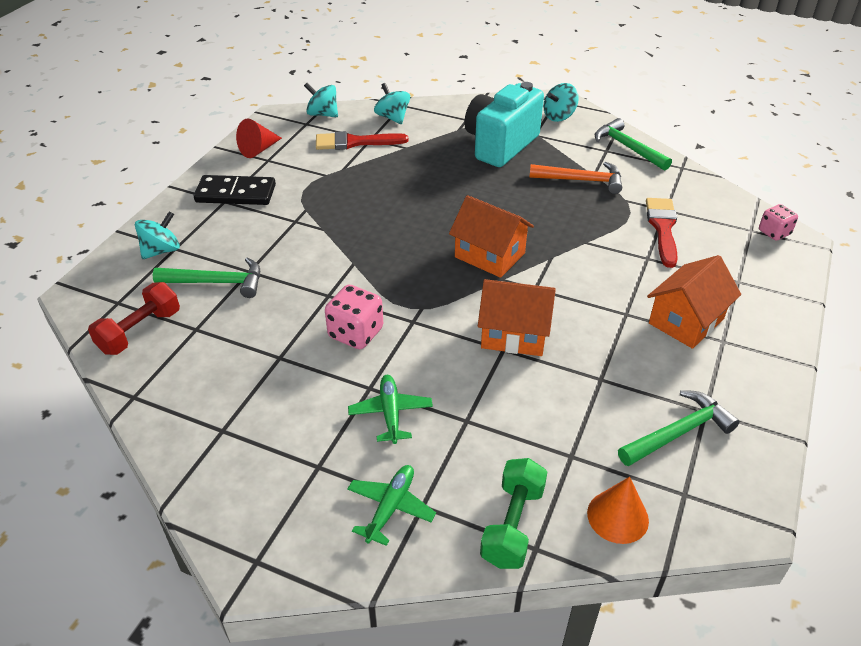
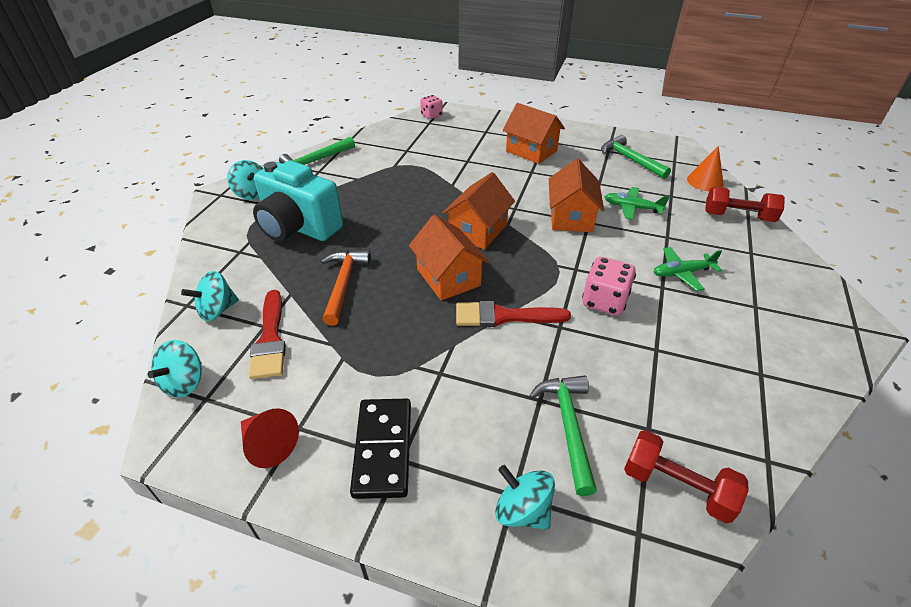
camera: 95 degrees left, 0 degrees up
(390, 507) = (763, 266): green plane -> green plane (632, 208)
(413, 230) = (448, 277): none -> orange house
(512, 525) = (738, 216): green dumbbell -> red dumbbell
(581, 180) = (365, 184): orange hammer -> orange hammer (343, 284)
(662, 228) = (430, 153): red brush -> red brush (504, 316)

